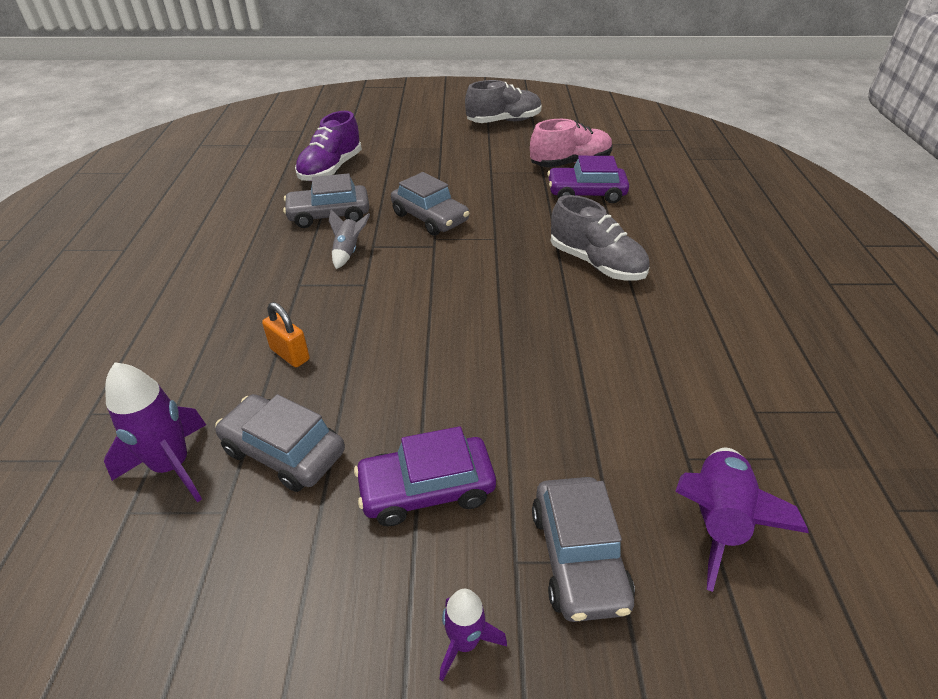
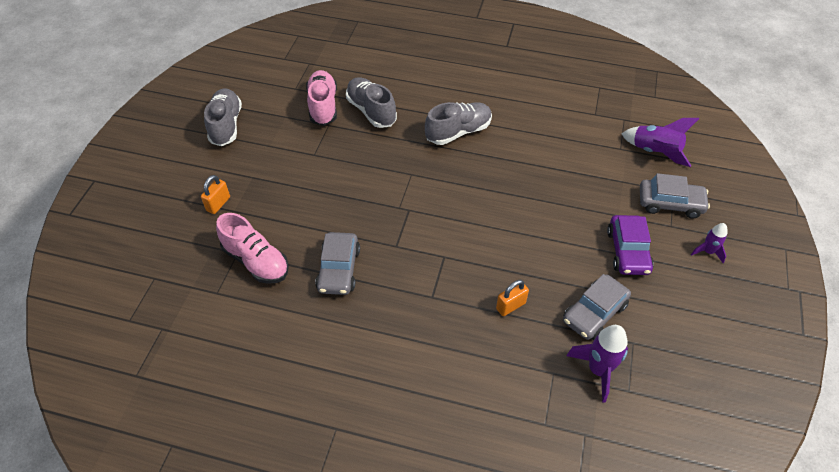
camera: 75 degrees left, 10 degrees up
(331, 169) = (256, 261): purple shoe -> pink shoe
(348, 252) = (399, 262): grey rocket -> none
(398, 138) = (218, 204): none -> orange padlock
(430, 218) = (369, 205): grey car -> none
(586, 193) = (371, 111): purple car -> grey shoe

